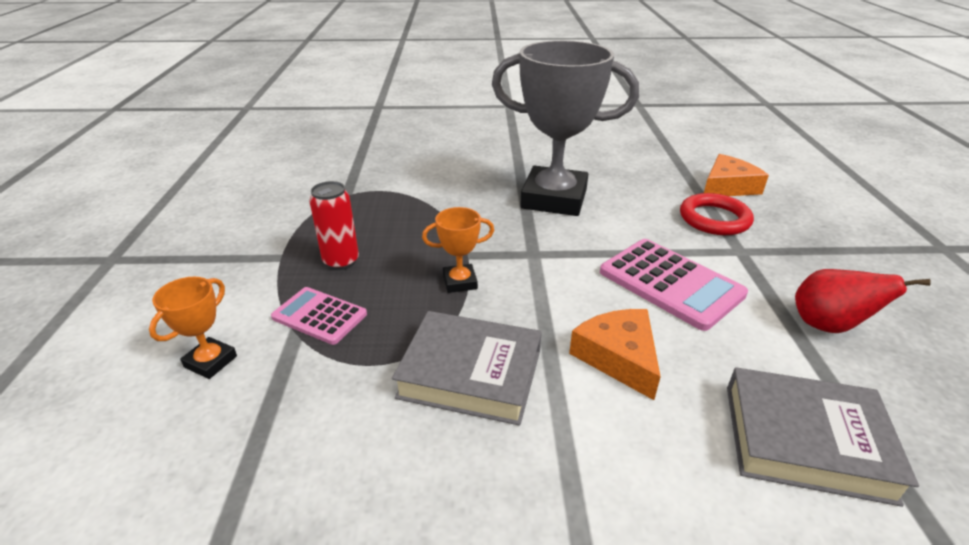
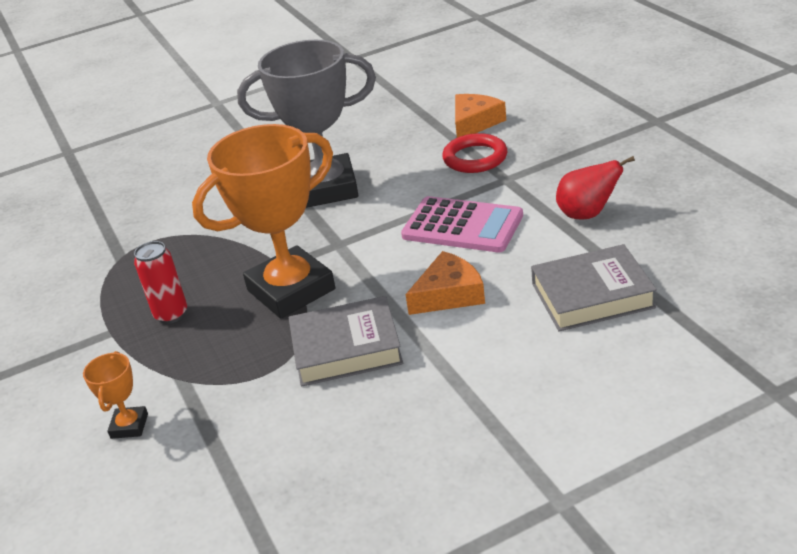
camera: 20 degrees left, 0 degrees up
(319, 316) = (191, 361): pink calculator -> none
(460, 282) = (291, 290): orange trophy -> orange trophy, size x2.37
(618, 357) = (449, 294): orange cheese -> orange cheese turned 105 degrees clockwise

